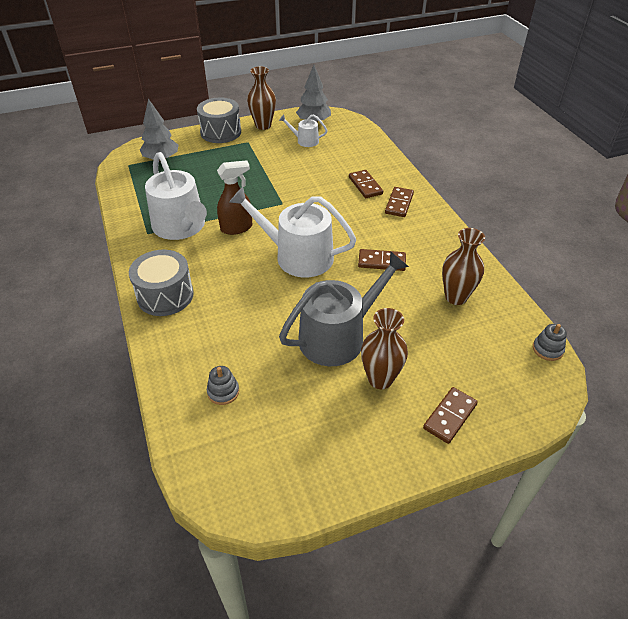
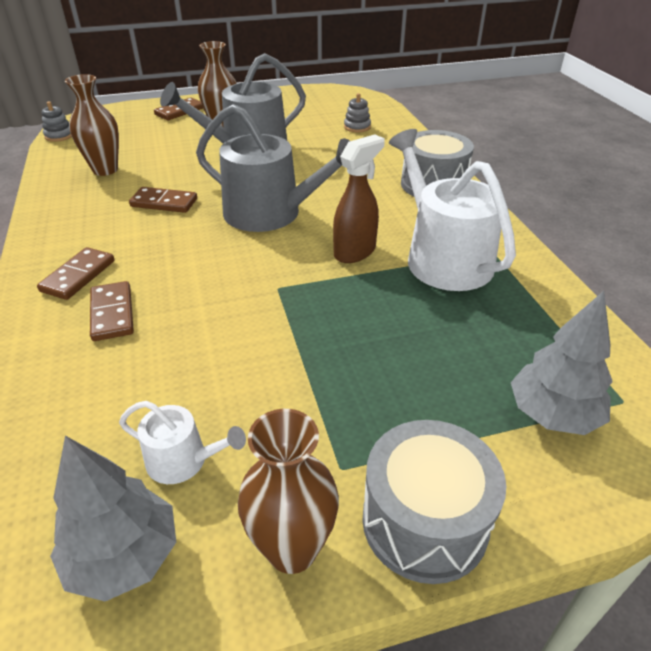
camera: 175 degrees left, 5 degrees down
(237, 228) = (355, 252): brown spray bottle -> brown spray bottle turned 150 degrees clockwise
(297, 256) = (271, 214): white watering can -> grey watering can

